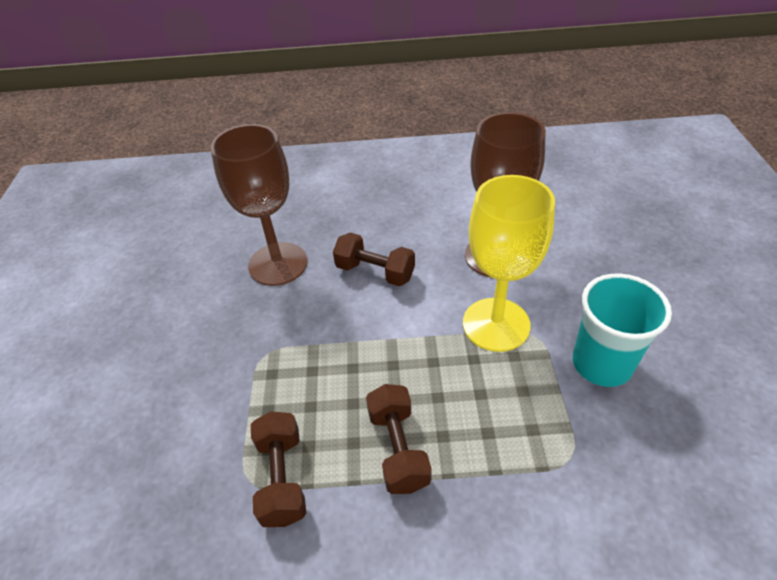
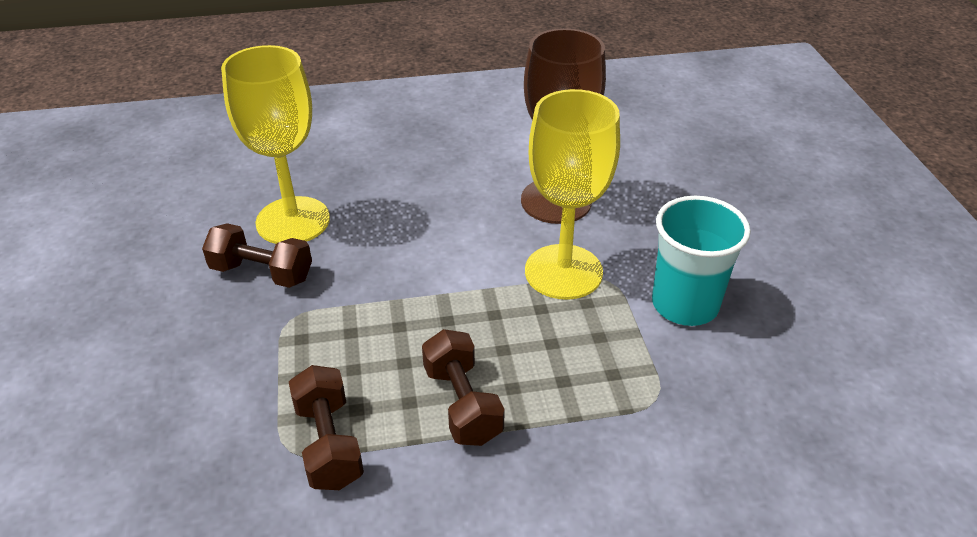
camera: 10 degrees left, 5 degrees down
(278, 264) = (293, 221): brown goblet -> yellow goblet
(375, 272) = (415, 224): brown dumbbell -> brown dumbbell (262, 273)

